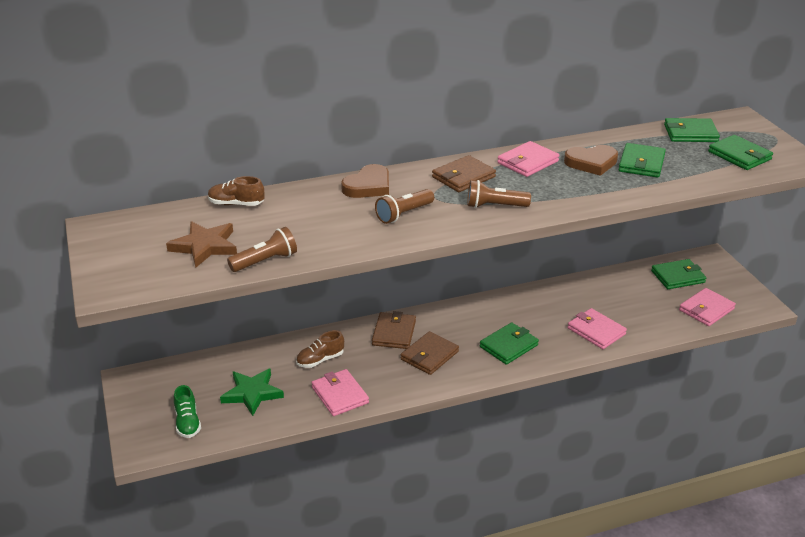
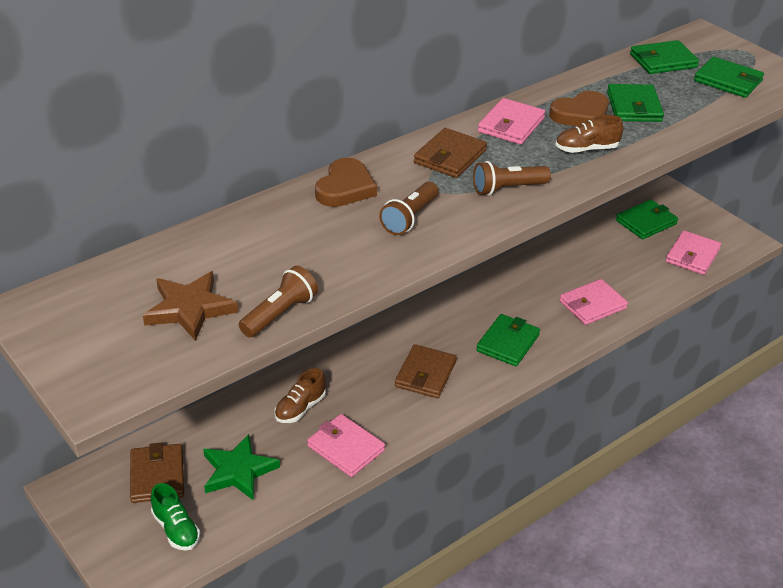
camera: 20 degrees left, 5 degrees up
(236, 204) = (194, 241): brown shoe -> brown shoe (586, 149)
(394, 333) = (370, 355): brown wallet -> brown wallet (157, 476)
(596, 331) = (592, 305): pink wallet -> pink wallet turned 60 degrees counterclockwise

